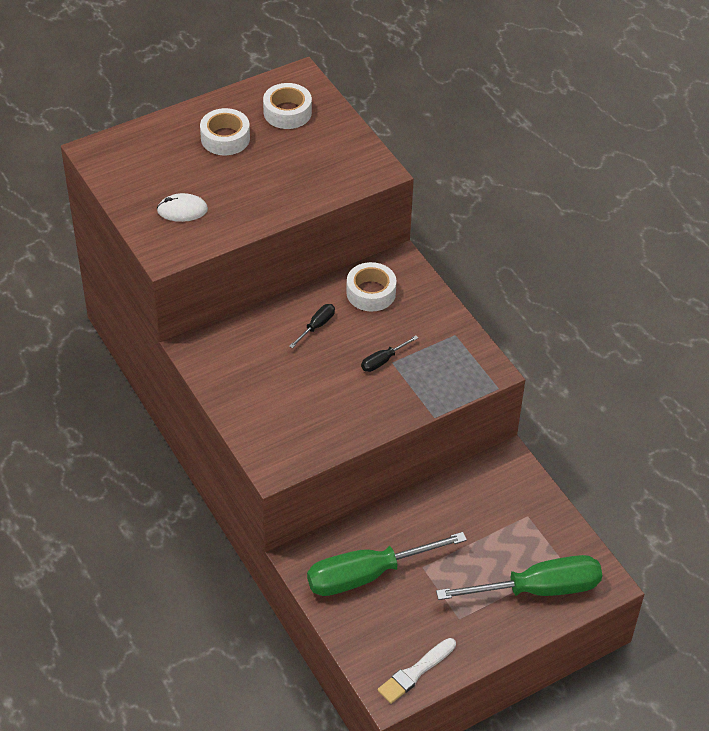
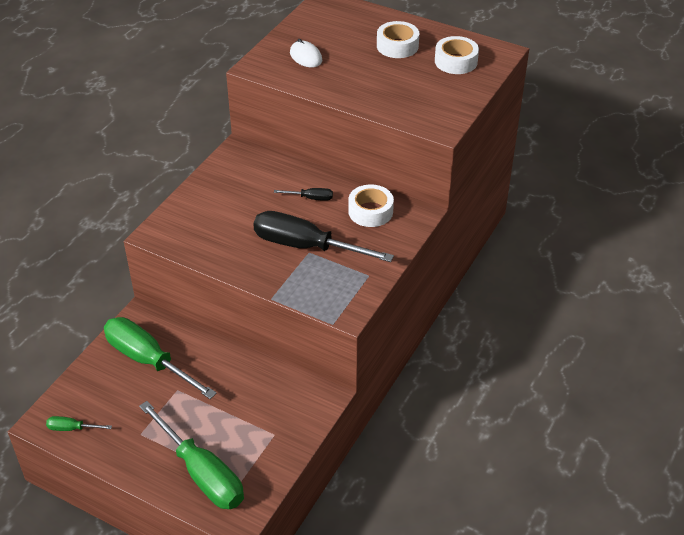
camera: 60 degrees right, 5 degrees down
(383, 360) = (306, 246): black screwdriver -> black screwdriver, size x2.34
(415, 672) = (72, 428): white brush -> green screwdriver

